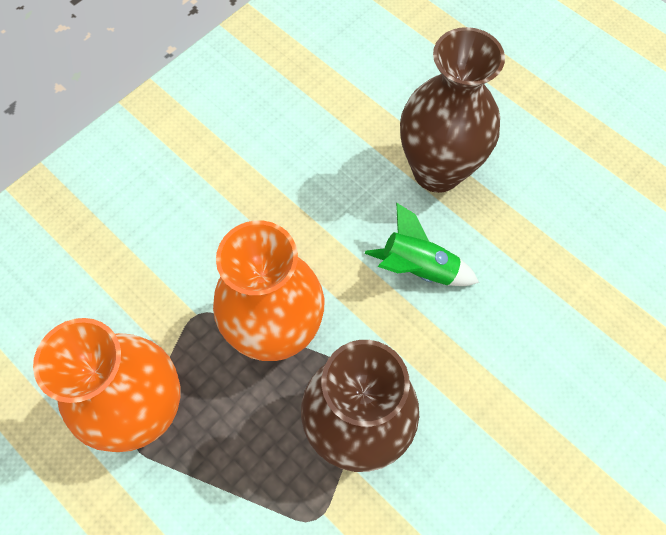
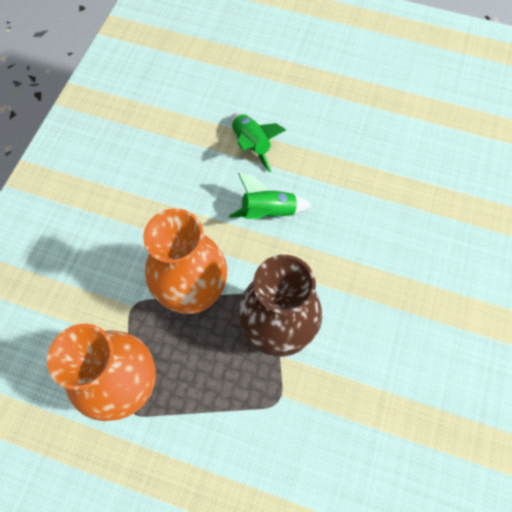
camera: 25 degrees left, 0 degrees up
(437, 171) = (251, 145): brown vase -> green rocket

